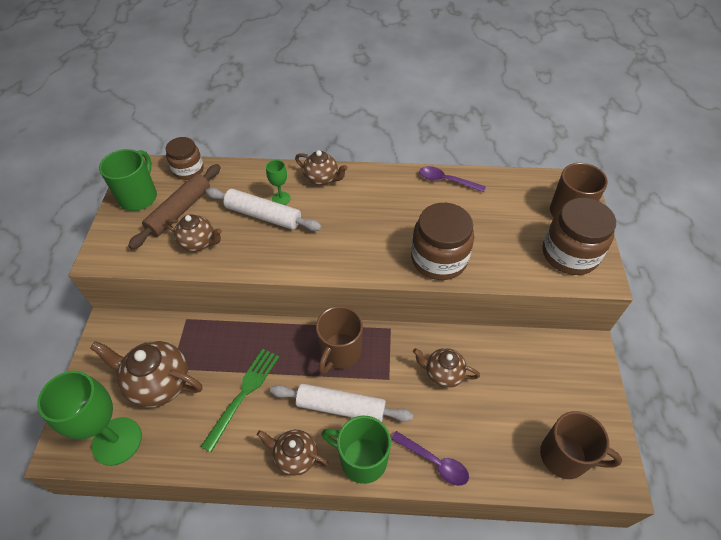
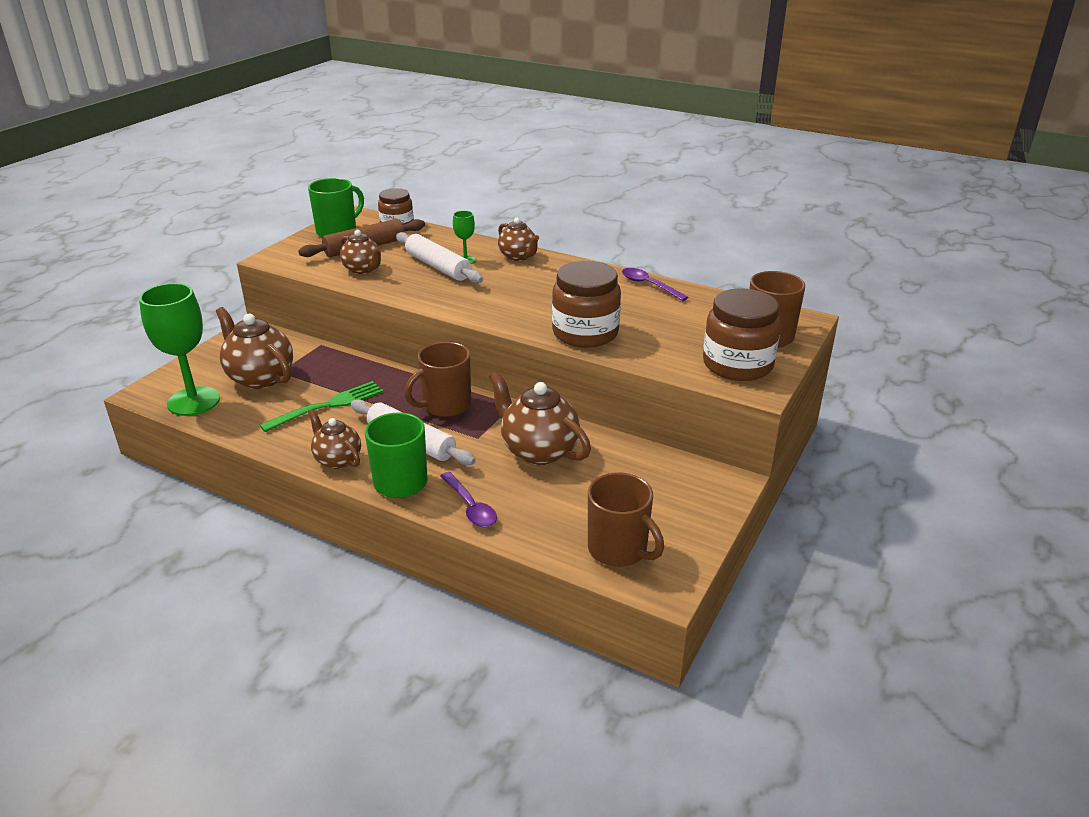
camera: 25 degrees right, 20 degrees down
(443, 374) = (538, 451): brown teapot -> brown teapot, size x1.62

